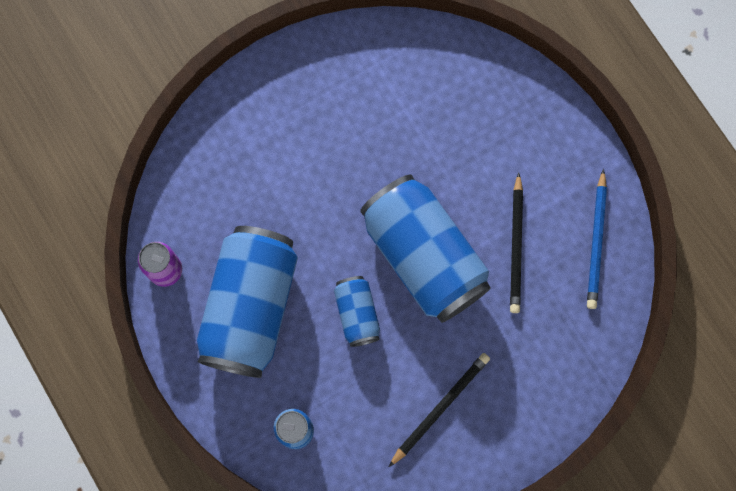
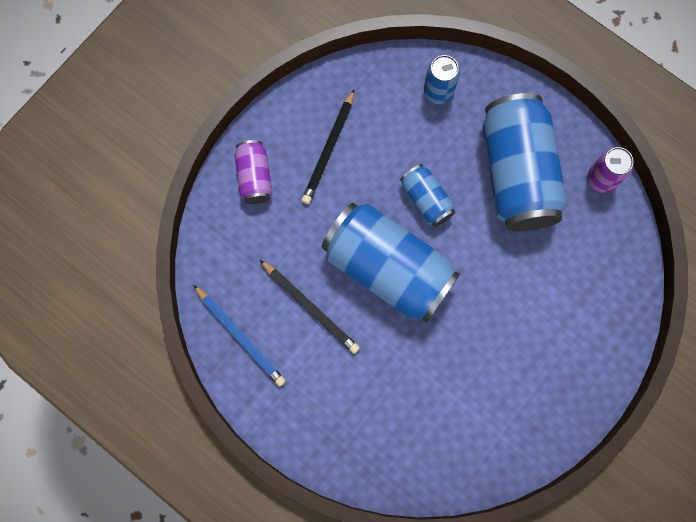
camera: 160 degrees right, 0 degrees up
(516, 246) = (310, 307): black pencil -> black pencil turned 150 degrees clockwise
(531, 405) = (254, 177): none -> purple can
(596, 242) = (240, 336): blue pencil -> blue pencil turned 150 degrees clockwise

